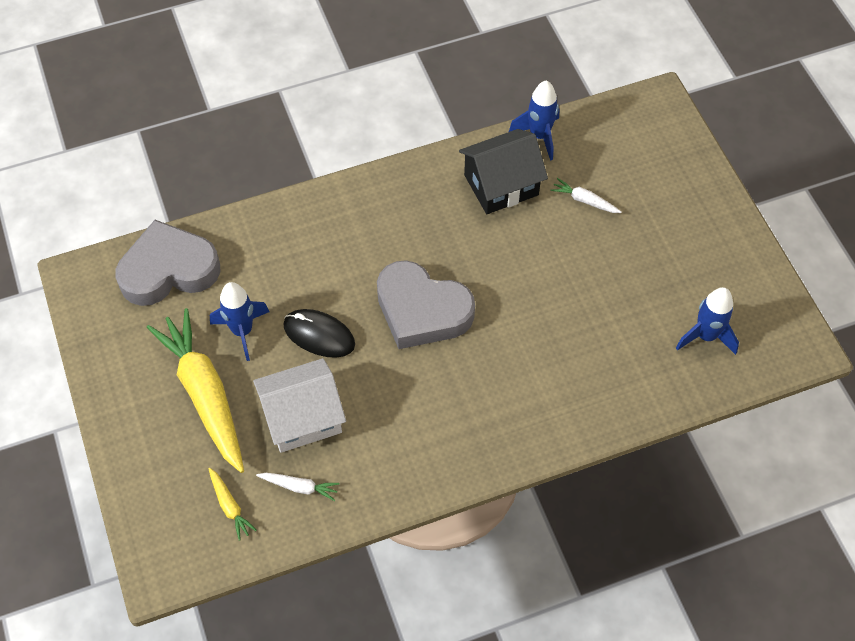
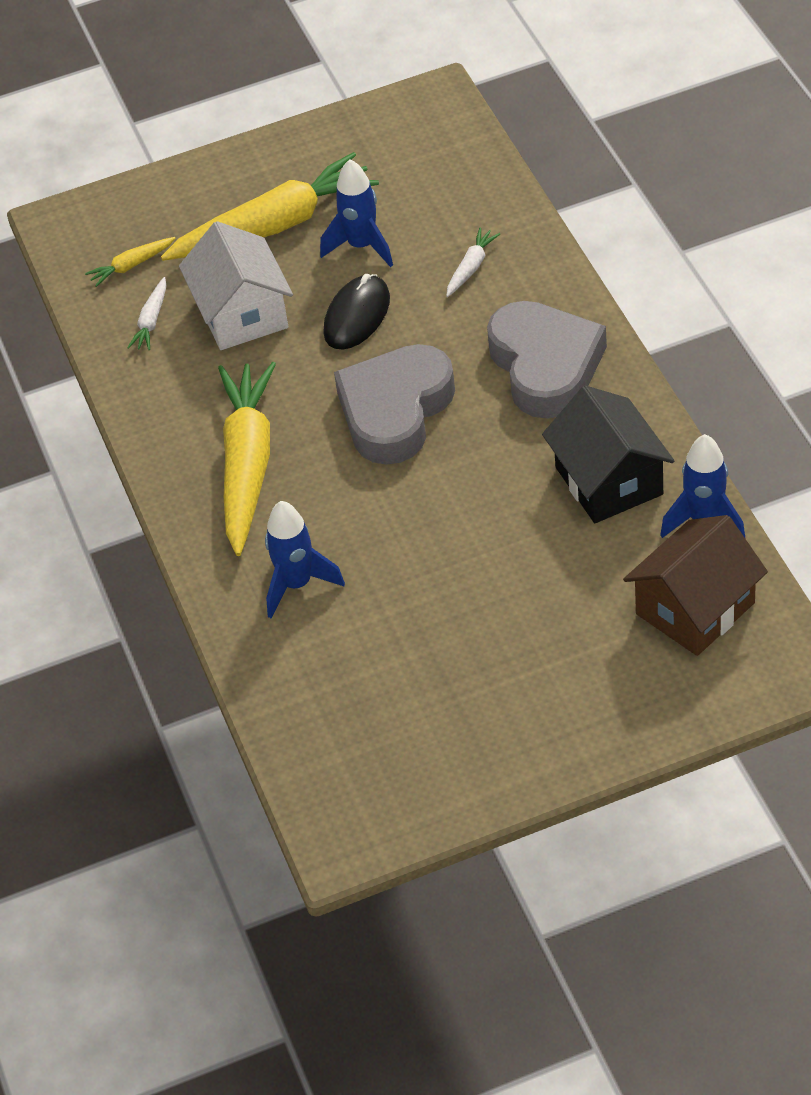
camera: 95 degrees right, 10 degrees down
(169, 270) = (448, 170): grey heart -> grey heart (545, 366)
(466, 410) = (247, 465): none -> yellow carrot
(584, 200) = (589, 577): white carrot -> white carrot (471, 267)
(612, 146) = (695, 608): none -> brown house
(706, 336) = (359, 721): blue rocket -> blue rocket (297, 584)

